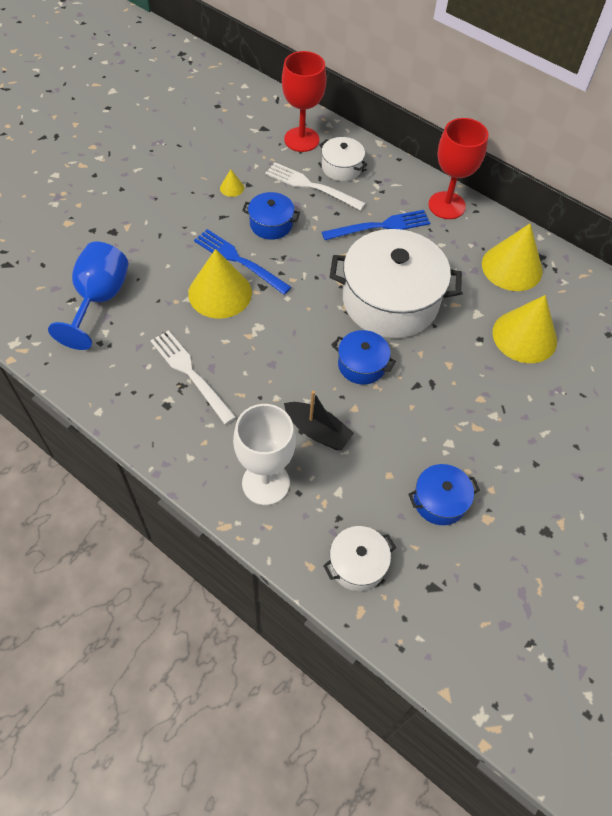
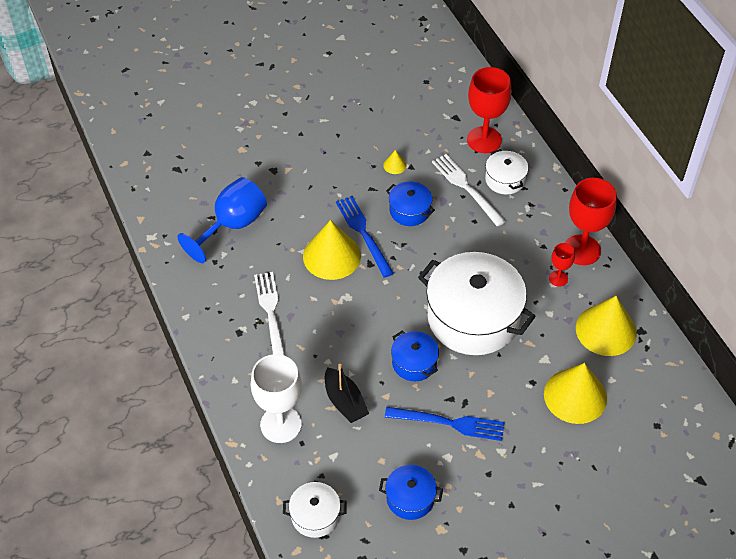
camera: 30 degrees right, 5 degrees down
(381, 226) = (507, 247): blue fork -> blue fork (450, 423)
(442, 237) = (558, 278): none -> red goblet

